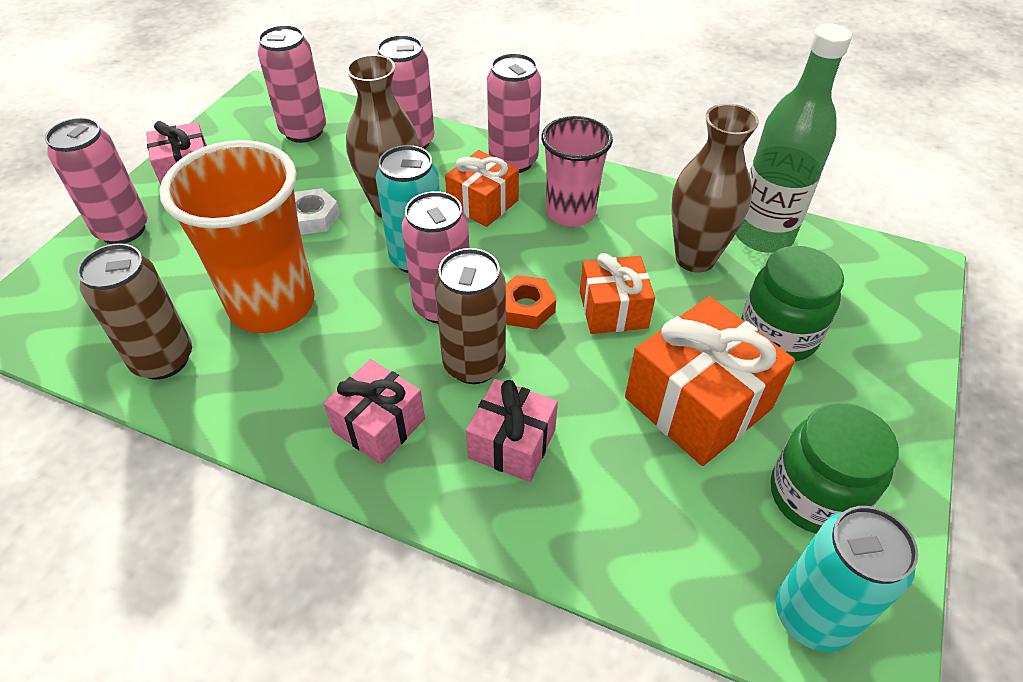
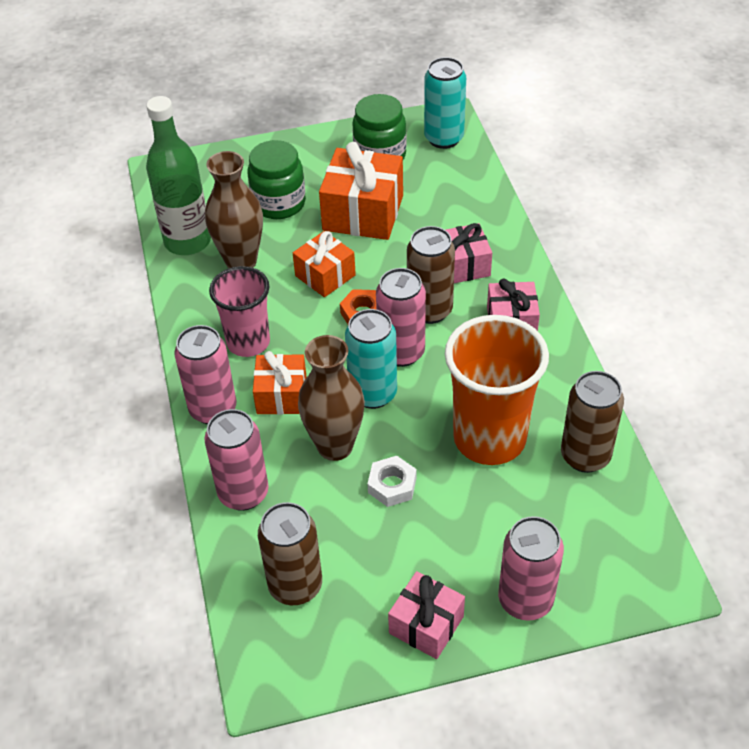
camera: 125 degrees left, 0 degrees up
(304, 131) = (295, 586): pink can -> brown can

